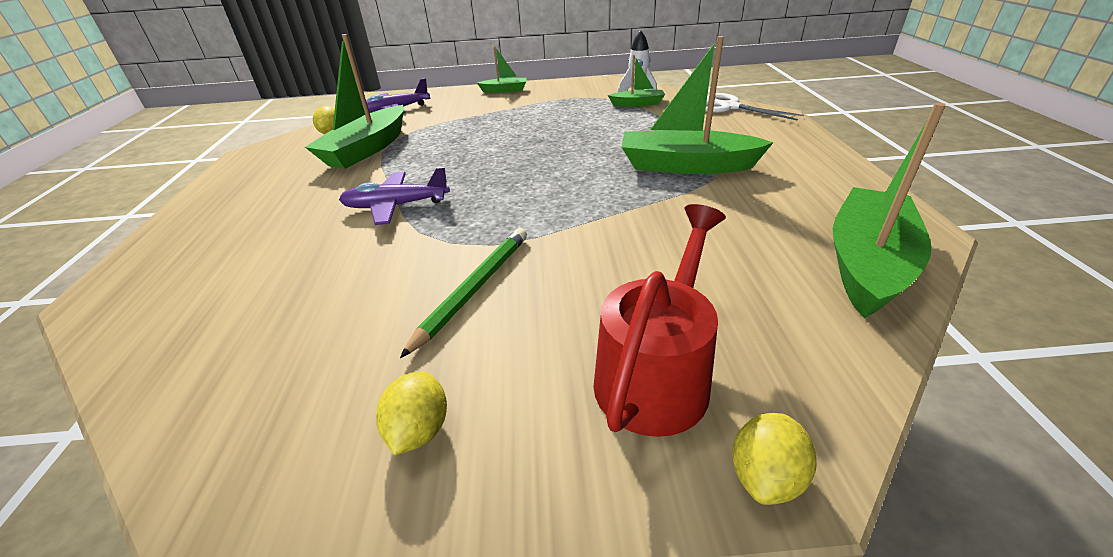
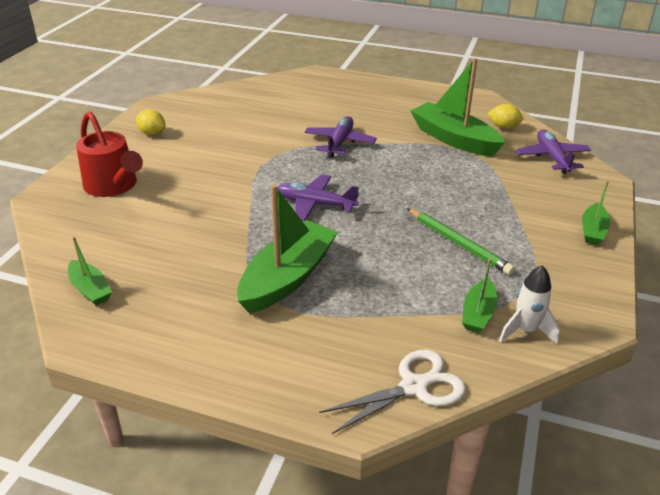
camera: 110 degrees right, 0 degrees up
(474, 289) = (222, 155): green pencil -> green pencil (458, 243)
(554, 185) = (315, 204): none -> purple plane
(765, 476) = (48, 191): yellow lemon -> none
(867, 264) = (90, 289): green boat -> green boat, size x0.51

